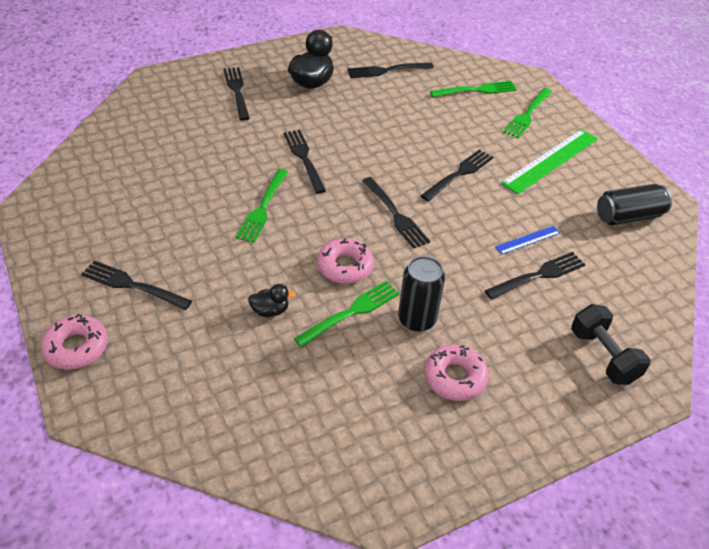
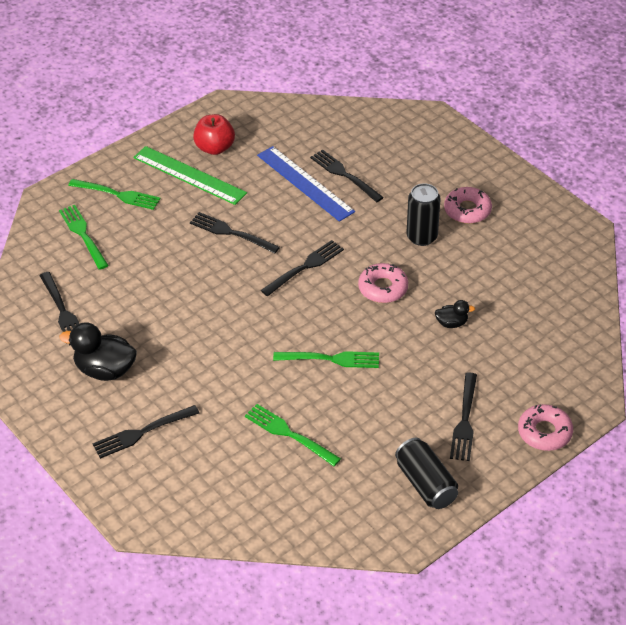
camera: 100 degrees left, 0 degrees up
(270, 310) = (451, 323): black duck -> black duck turned 105 degrees clockwise
(304, 158) = (246, 346): black fork -> none
(351, 312) = (431, 275): green fork -> green fork (289, 434)
(527, 240) = (305, 183): blue ruler -> blue ruler, size x2.05
(593, 184) = (215, 148): none -> red apple
(603, 356) = (412, 139): black dumbbell -> none
(628, 216) = (251, 127): black can -> black can (425, 484)

